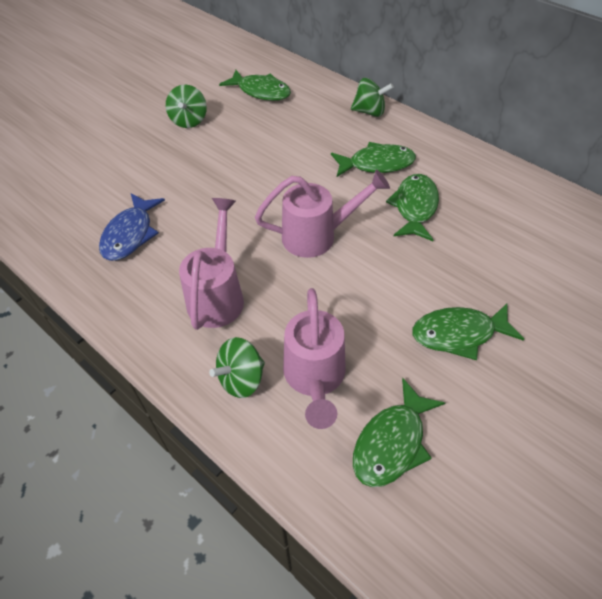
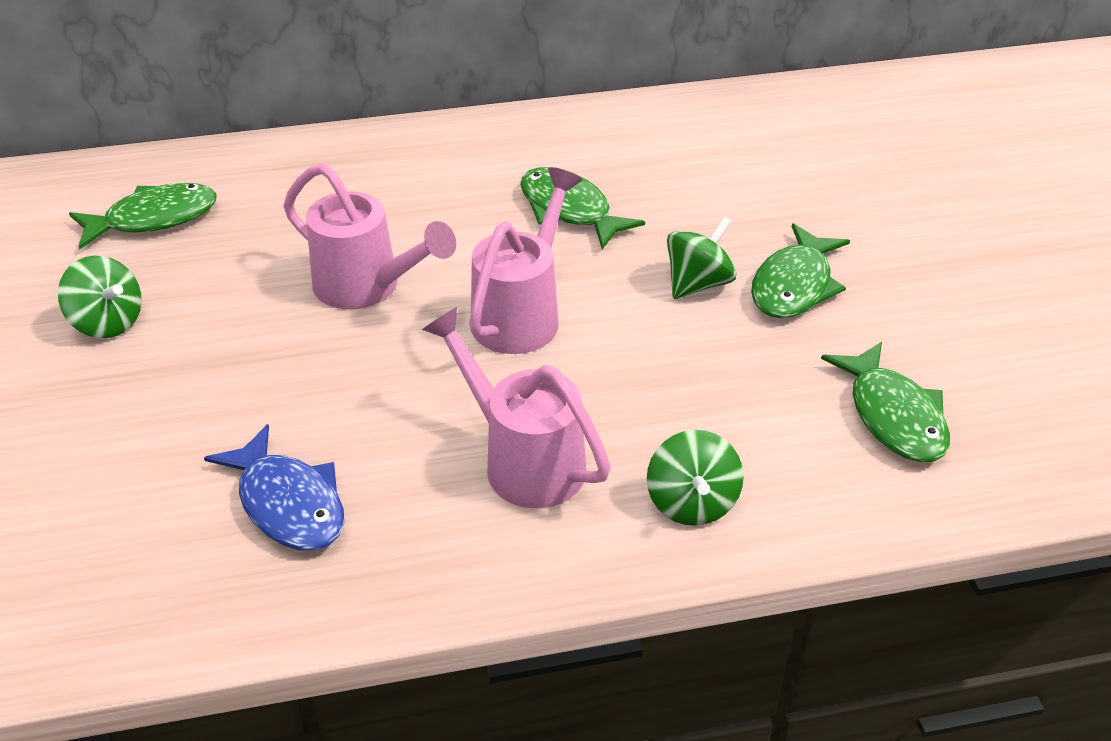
camera: 55 degrees left, 10 degrees down
(314, 378) = (750, 434): pink watering can -> pink watering can (367, 287)
(369, 112) = (348, 150): green spinning top -> green spinning top (698, 283)
(377, 164) = (456, 197): green fish -> none

